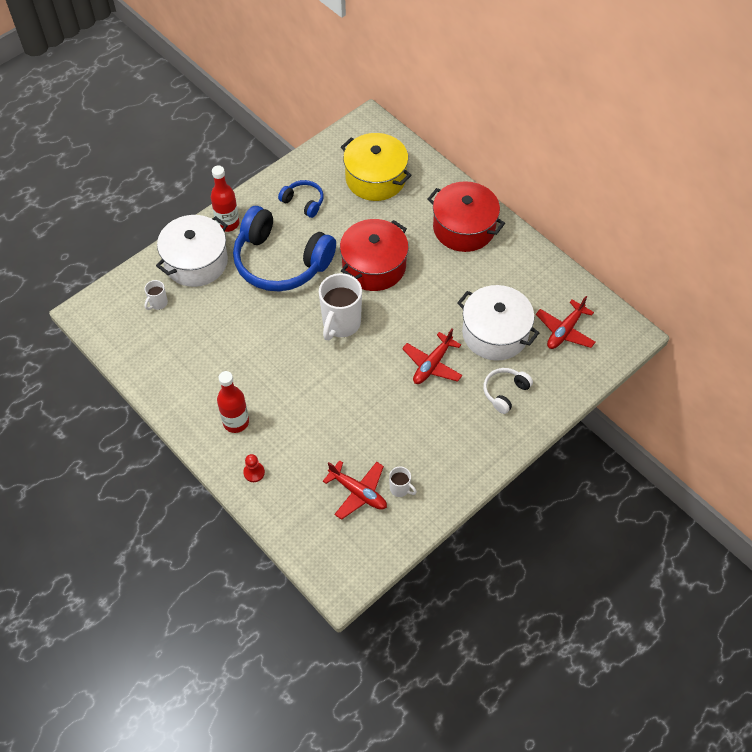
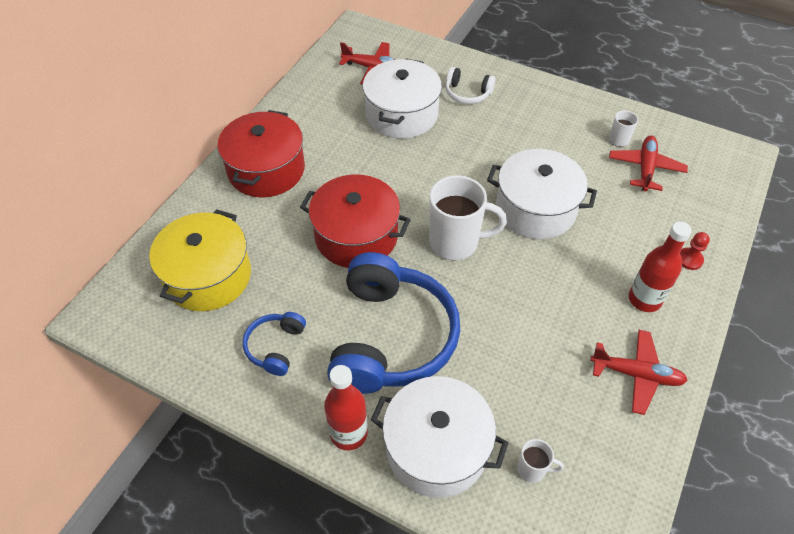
camera: 110 degrees left, 5 degrees down
(350, 389) = (535, 209): none -> white pot
(432, 364) = (466, 151): red plane -> red plane (636, 374)

